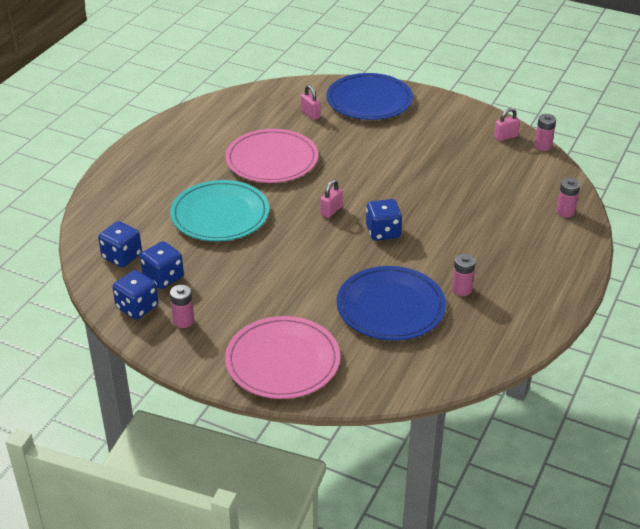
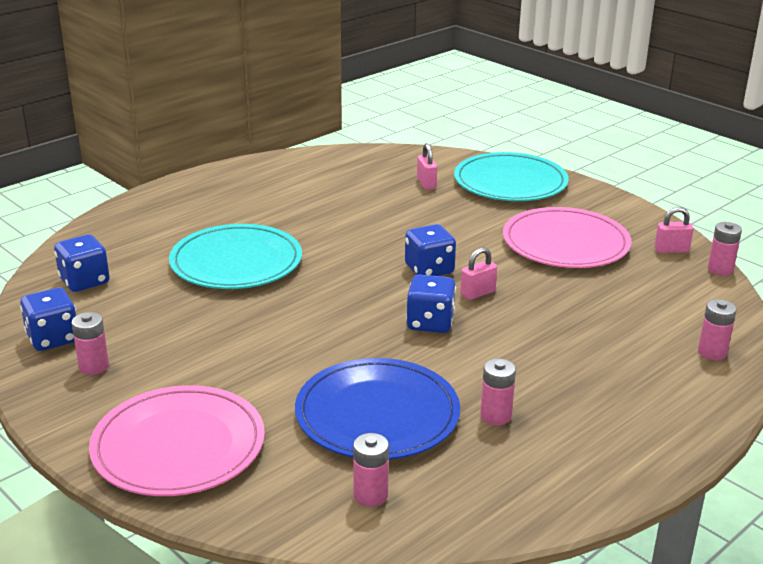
camera: 20 degrees right, 10 degrees down
(163, 277) = (112, 313): blue dice -> blue dice (429, 269)
(272, 160) = (344, 219): pink plate -> pink plate (565, 243)
(331, 211) = (378, 285): pink padlock -> pink padlock (477, 293)
(369, 100) = (510, 182): blue plate -> turquoise plate
(419, 361) = (370, 495): none -> pink battery

